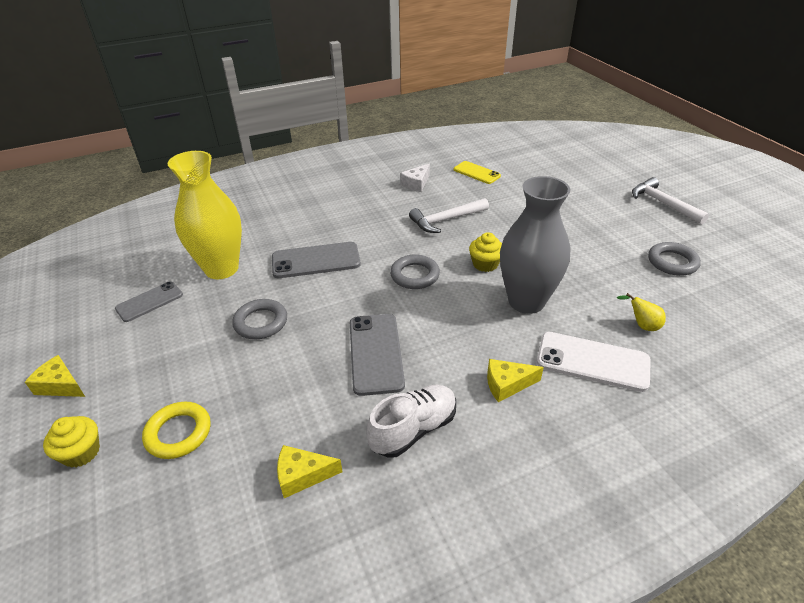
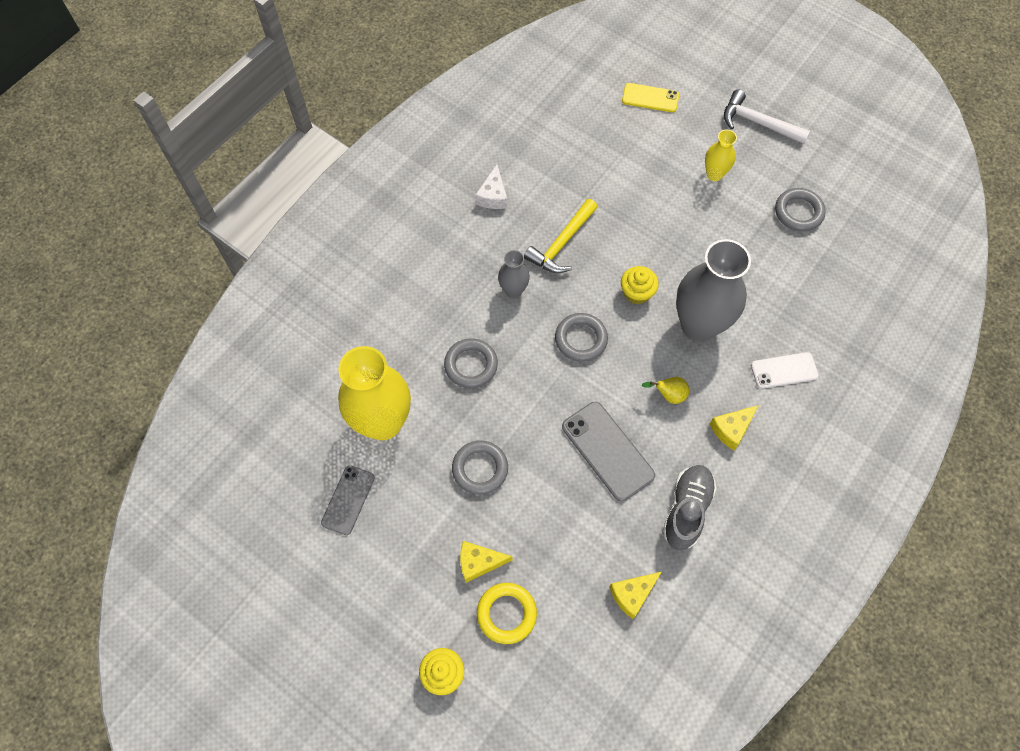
camera: 30 degrees left, 25 degrees up
(60, 385) = (358, 629): yellow cheese -> yellow cheese (479, 562)
(316, 260) = (471, 365): grey phone -> grey ring
(386, 232) = (513, 290): none -> grey vase
(414, 429) = (686, 510): white shoe -> grey shoe
(446, 220) = (561, 244): white hammer -> yellow hammer
(476, 173) = (547, 147): yellow phone -> yellow phone (650, 98)
(592, 361) = (784, 370): white phone -> white phone, size x0.65
(604, 220) = (714, 174): none -> yellow vase
(642, 325) = (804, 309): yellow pear -> yellow pear (668, 395)

